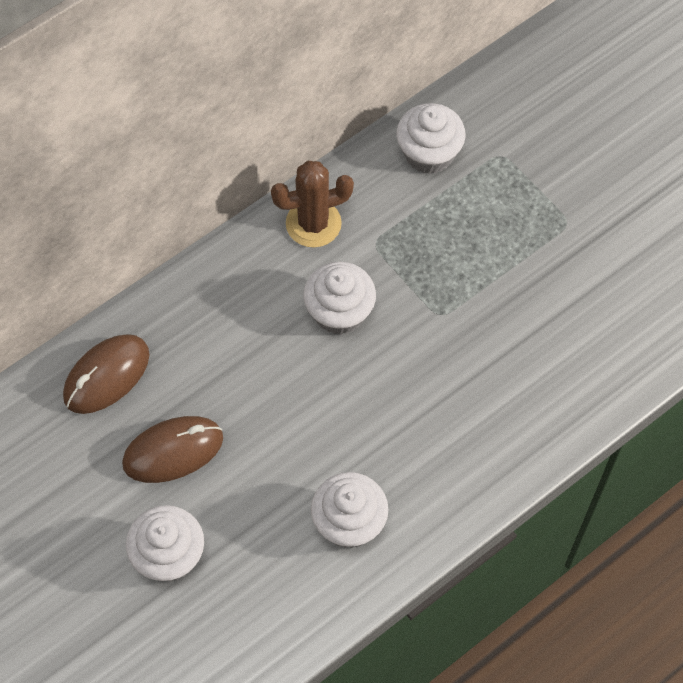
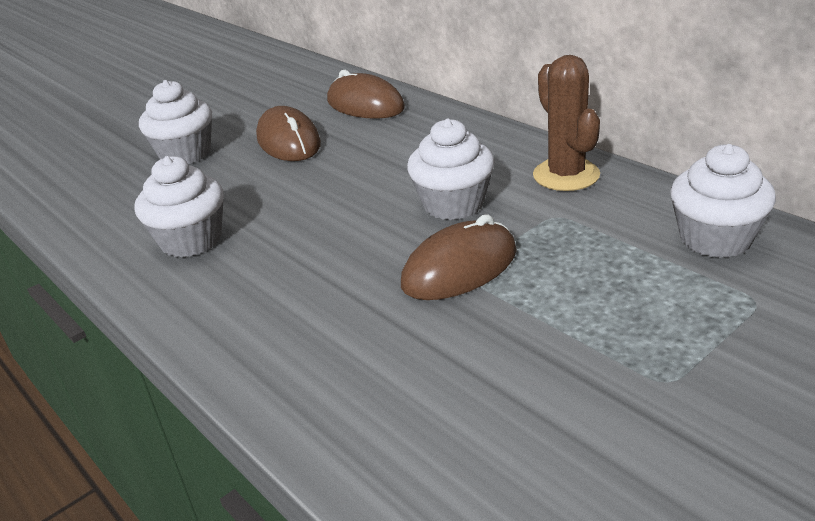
camera: 90 degrees right, 30 degrees down
(433, 317) = (459, 268): none -> brown mouse

